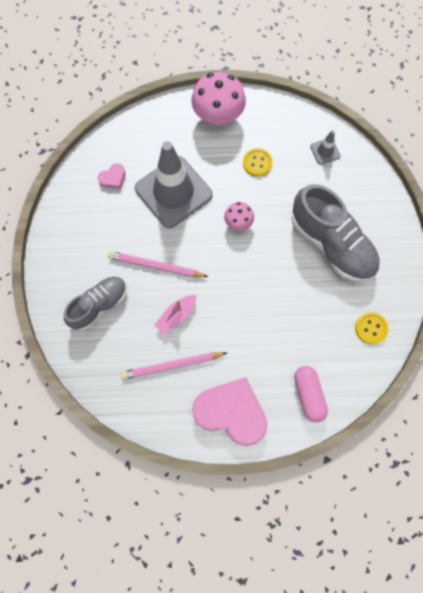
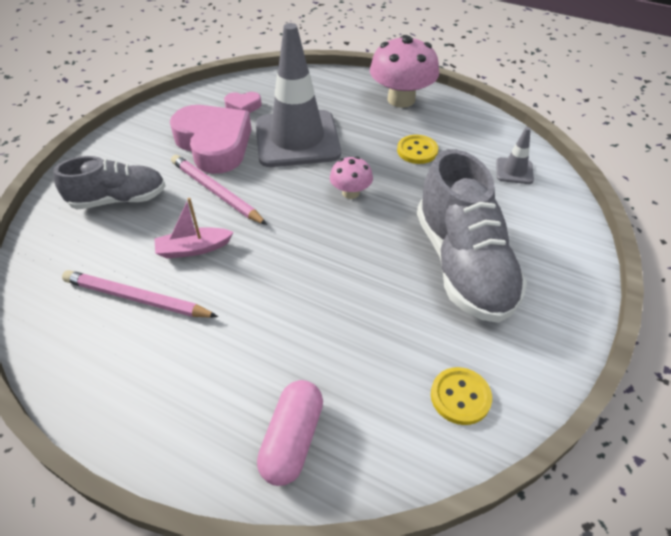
camera: 30 degrees right, 25 degrees down
(231, 412) = (158, 399): pink heart -> pink heart (214, 144)

